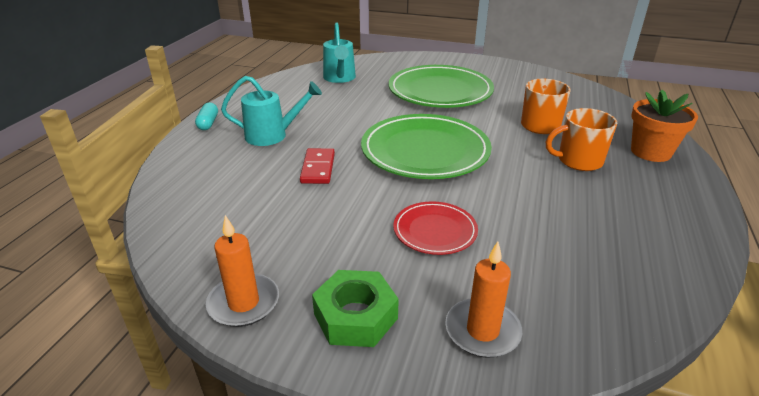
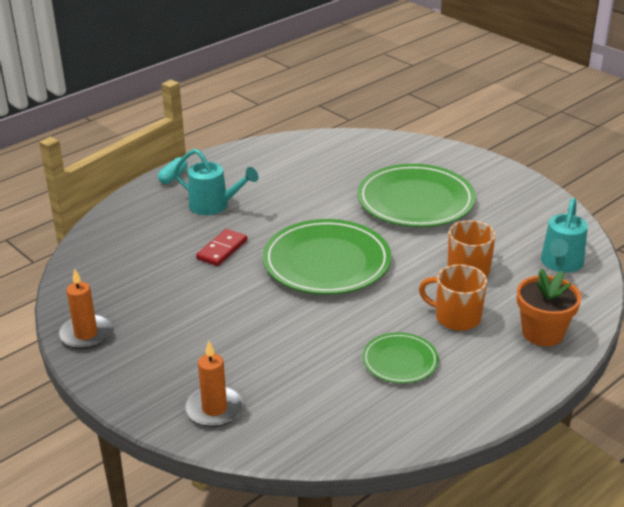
camera: 30 degrees right, 0 degrees up
(339, 78) = (332, 157): turquoise watering can -> turquoise watering can (560, 264)
(355, 316) = (145, 369): green nut -> none
(435, 231) = (258, 333): red plate -> none
(586, 210) = (400, 361): none -> green plate

